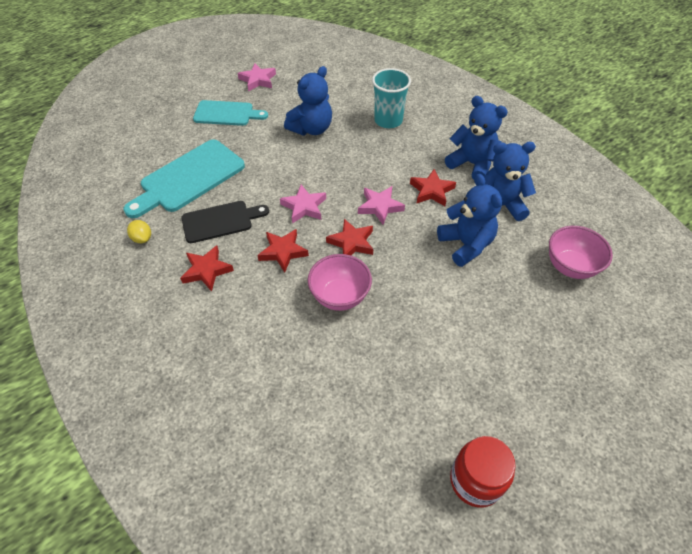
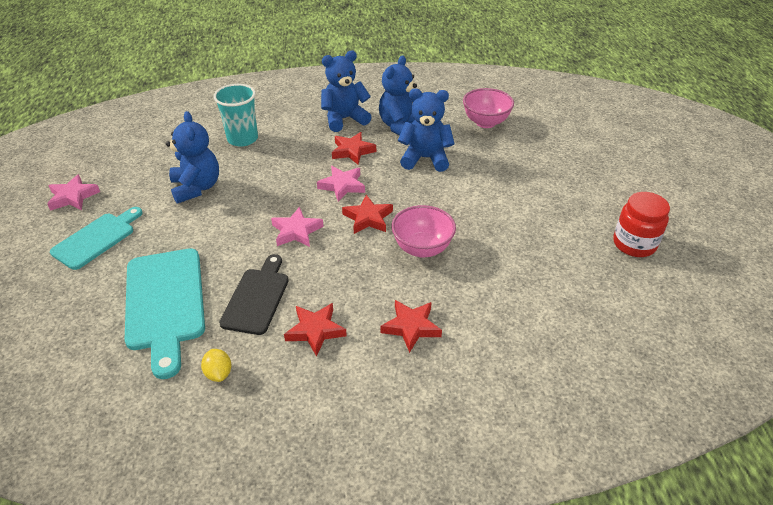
camera: 60 degrees left, 10 degrees down
(142, 238) = (219, 373): yellow lemon -> yellow lemon turned 75 degrees clockwise
(283, 252) = (340, 266): red star -> red star (411, 327)

